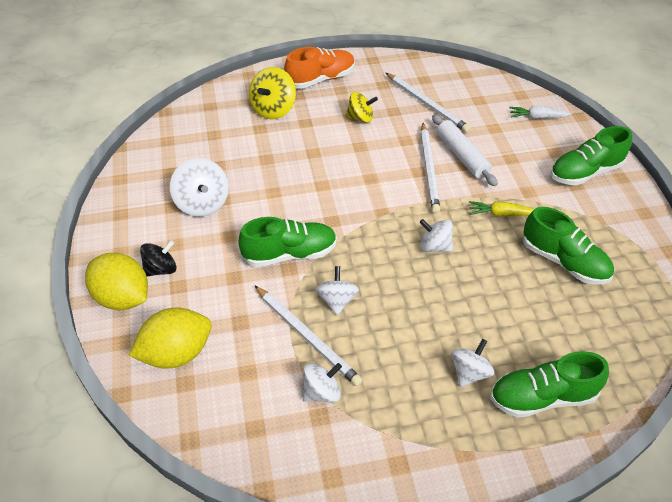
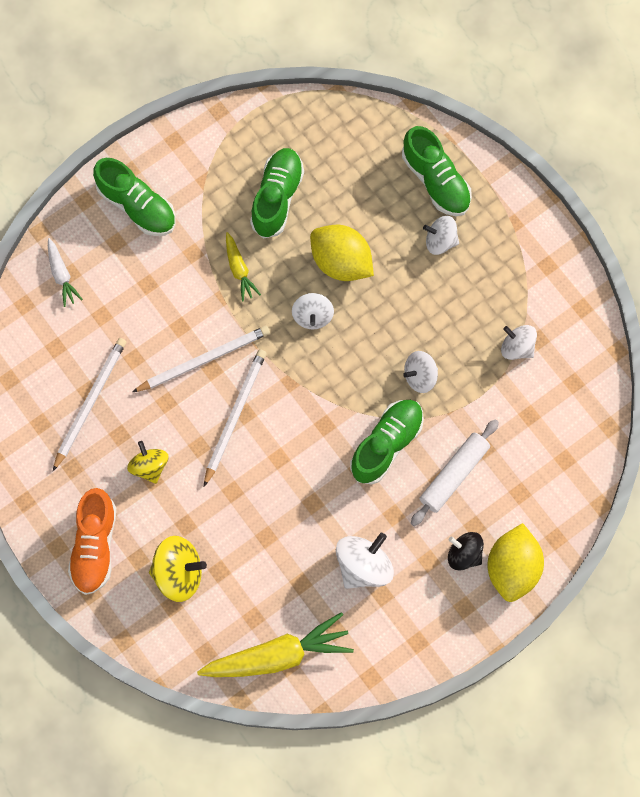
camera: 115 degrees left, 25 degrees up
(177, 353) = (542, 483): yellow lemon -> yellow lemon (341, 262)
(178, 137) = (277, 655): none -> yellow carrot
(290, 254) = (387, 444): green shoe -> green shoe turned 75 degrees clockwise
(307, 337) = (471, 384): white pencil -> white pencil (235, 415)
(321, 79) = (95, 546): orange shoe -> orange shoe turned 120 degrees counterclockwise
(461, 156) = (166, 334): white rolling pin -> white rolling pin (454, 475)

